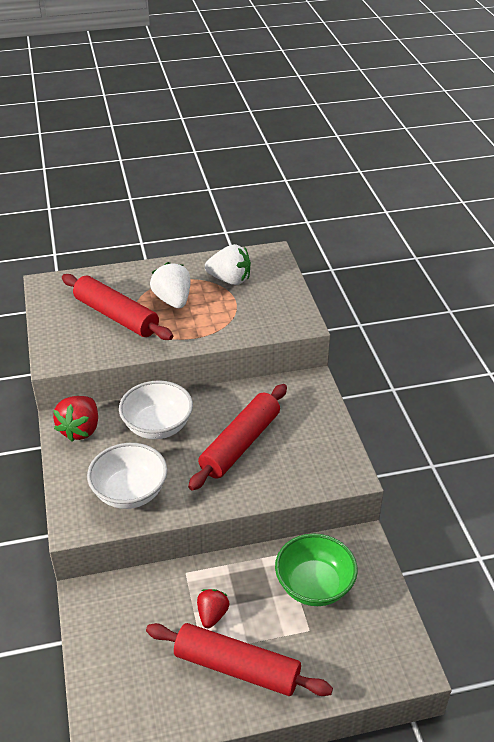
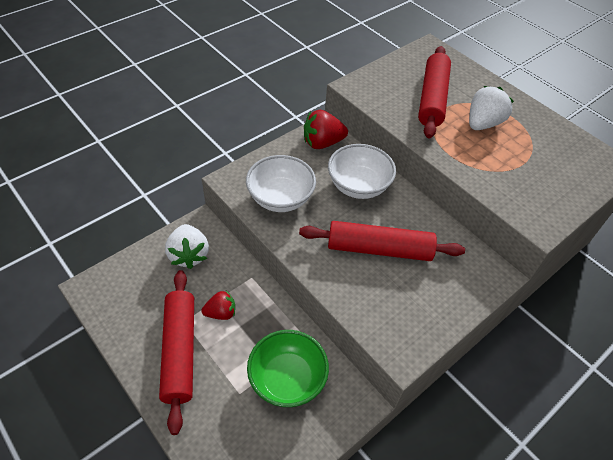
camera: 60 degrees right, 10 degrees up
(230, 280) = (546, 149): white strawberry -> white strawberry (189, 255)

